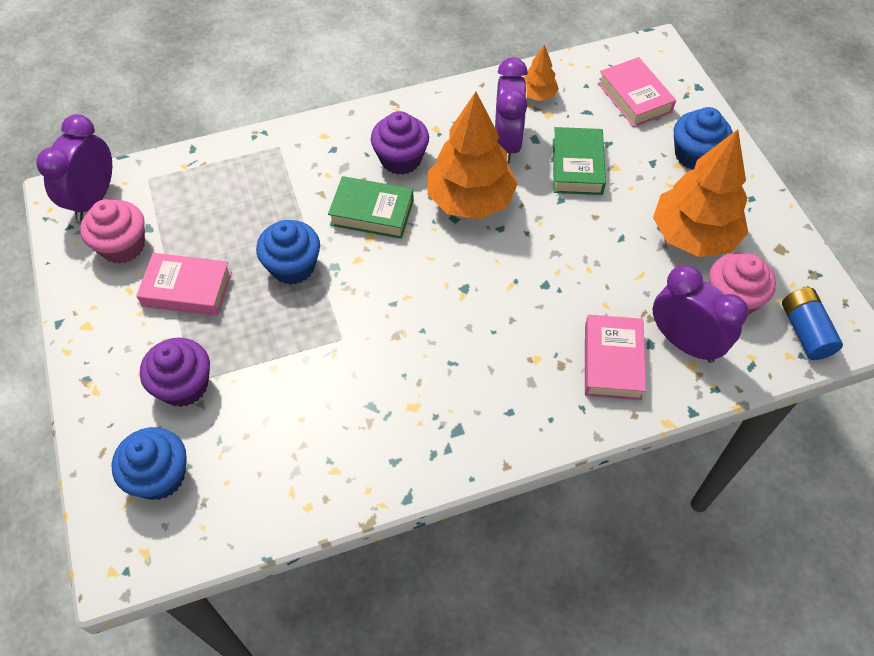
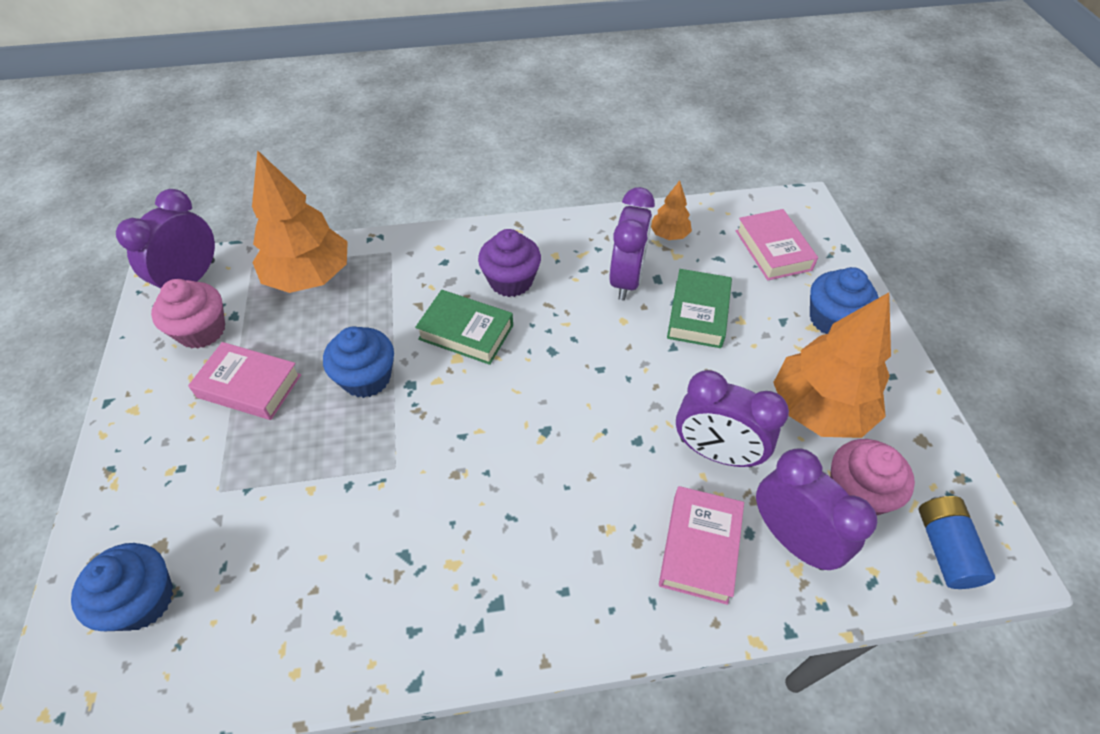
camera: 10 degrees right, 5 degrees down
(184, 385) = (208, 494): purple cupcake -> none
(470, 200) = (574, 334): orange tree -> orange tree (309, 276)
(613, 284) = (716, 452): none -> purple clock

